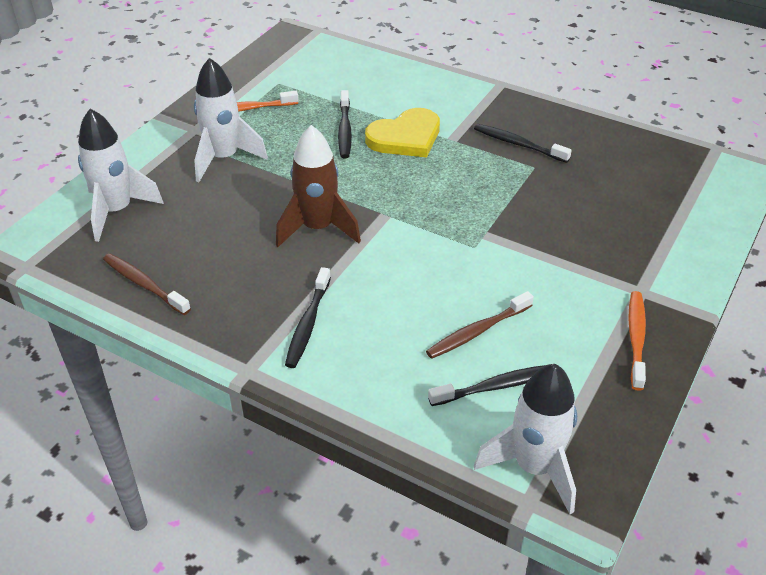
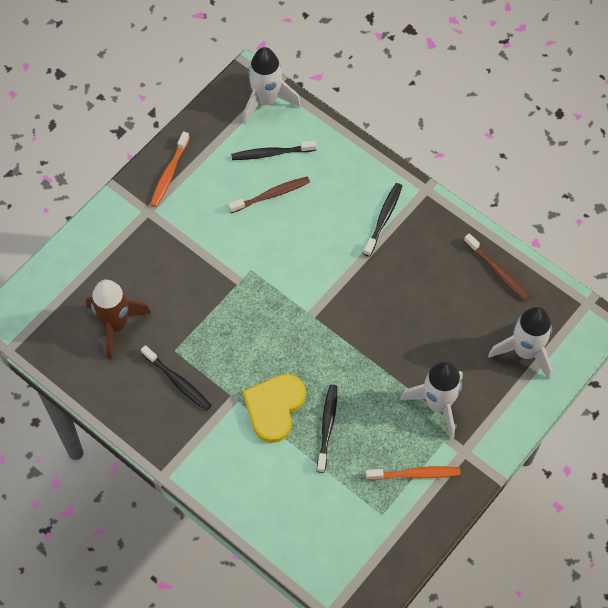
camera: 170 degrees left, 20 degrees up
(317, 228) = (366, 307): brown rocket -> brown rocket (116, 325)
(405, 137) = (274, 407): yellow heart -> yellow heart turned 45 degrees counterclockwise

